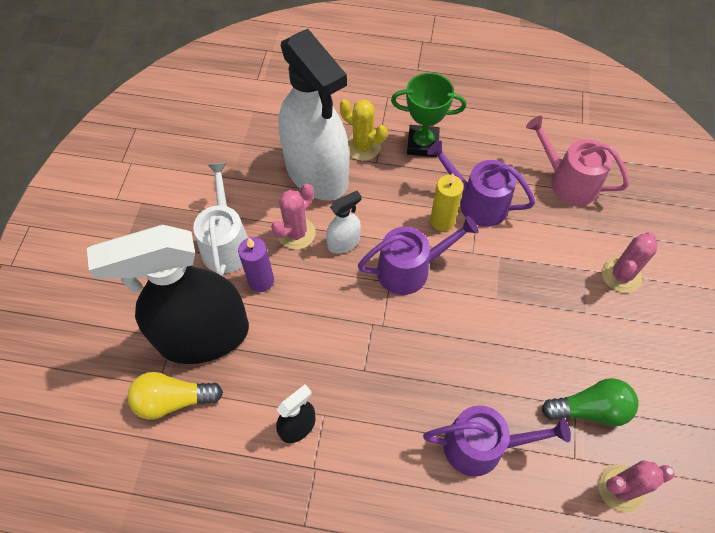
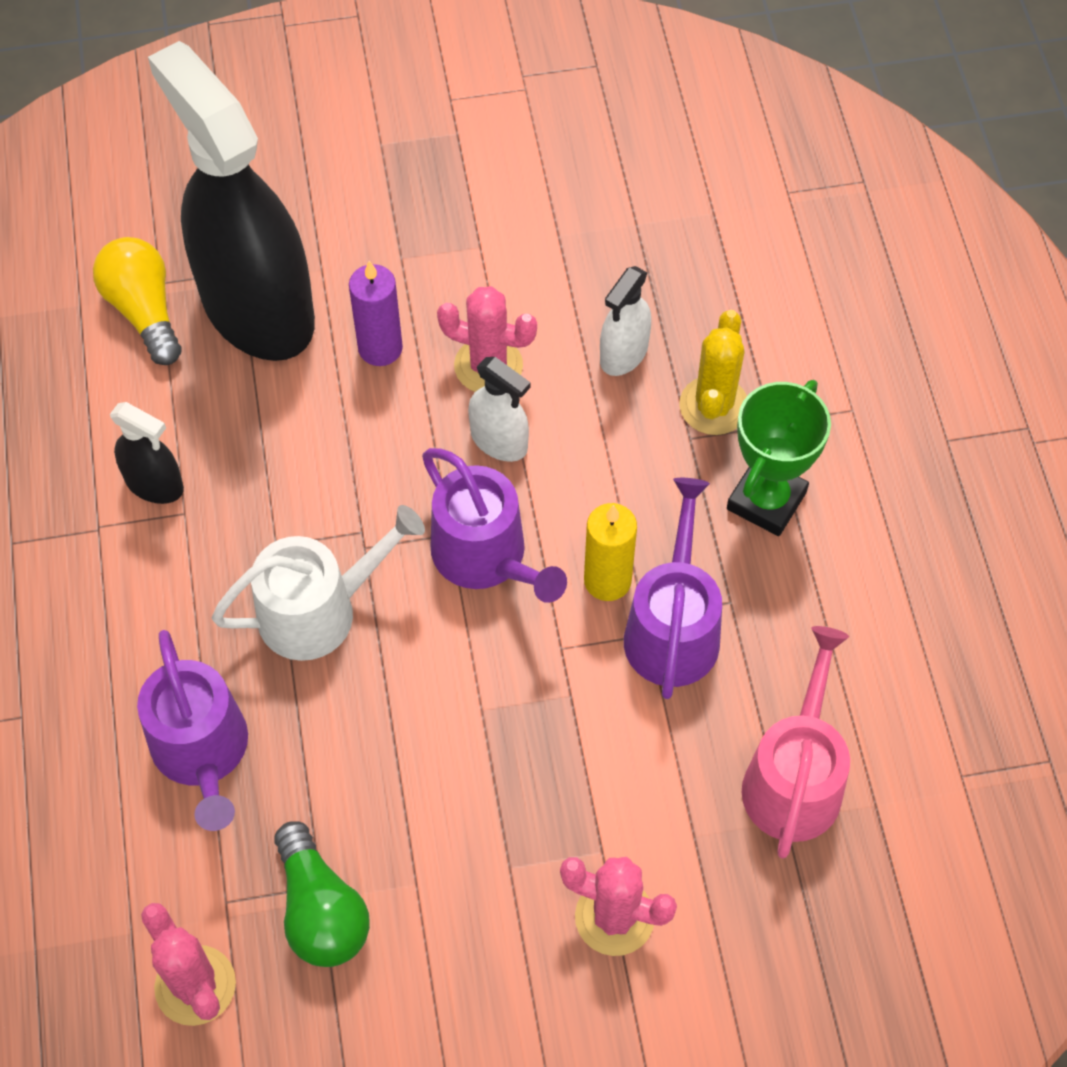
camera: 70 degrees right, 0 degrees up
(226, 244) = (428, 276): white watering can -> white watering can (318, 611)
(316, 173) = (624, 353): white spray bottle -> white spray bottle, size x0.41
(422, 144) = (766, 500): green trophy -> green trophy turned 45 degrees clockwise

